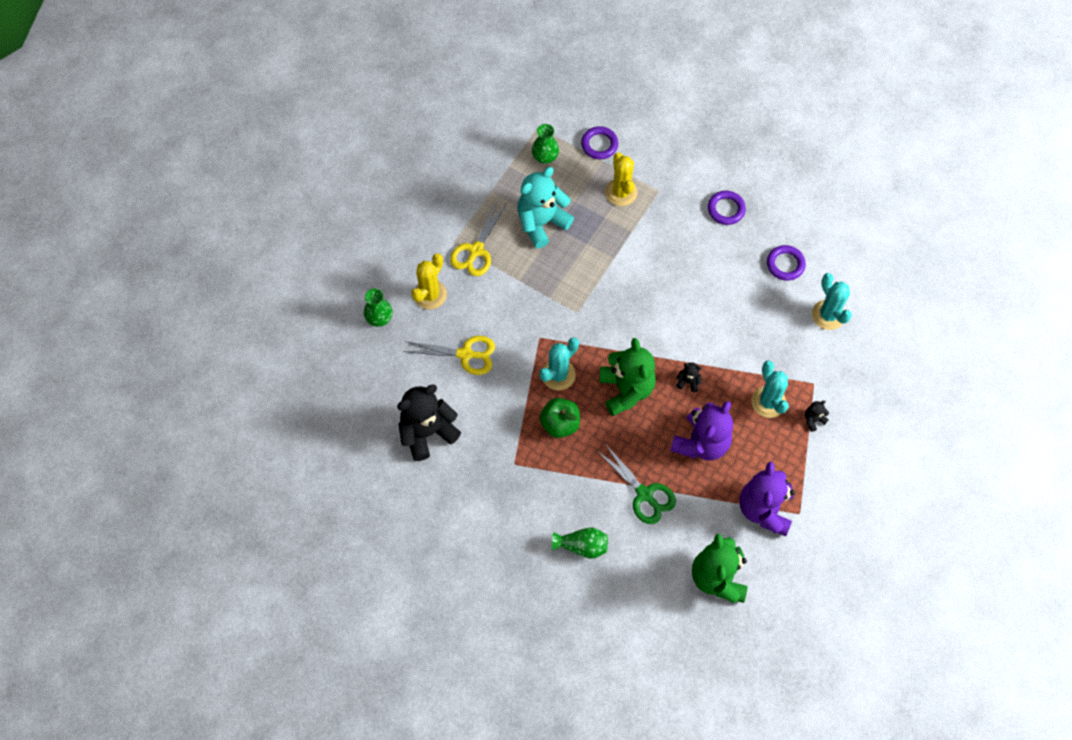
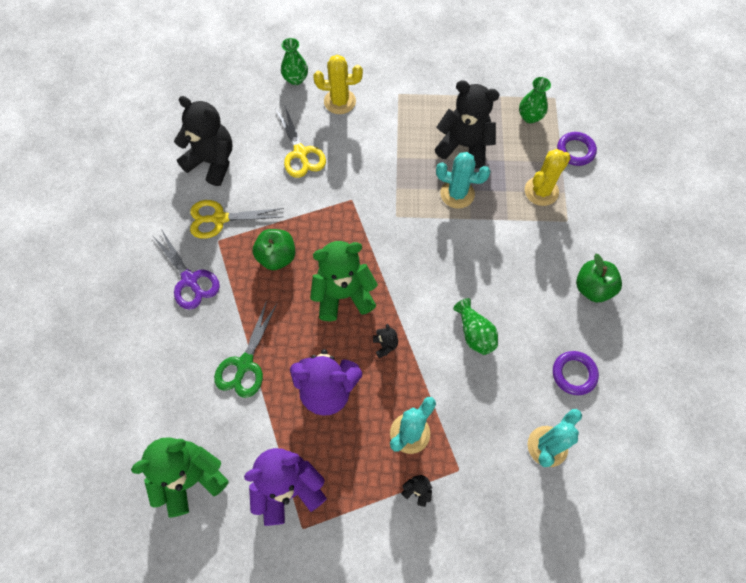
camera: 60 degrees right, 0 degrees up
(476, 250) = (403, 112): yellow scissors -> yellow scissors (219, 219)
(540, 503) = (190, 280): none -> purple scissors
(541, 223) = (464, 146): turquoise teddy bear -> black teddy bear
(558, 375) = (324, 232): turquoise cactus -> turquoise cactus (457, 194)
(582, 546) = (165, 335): green vase -> green vase (474, 333)
(626, 390) = (343, 295): green teddy bear -> green teddy bear turned 150 degrees counterclockwise
(726, 209) = (592, 288): purple ring -> green apple

